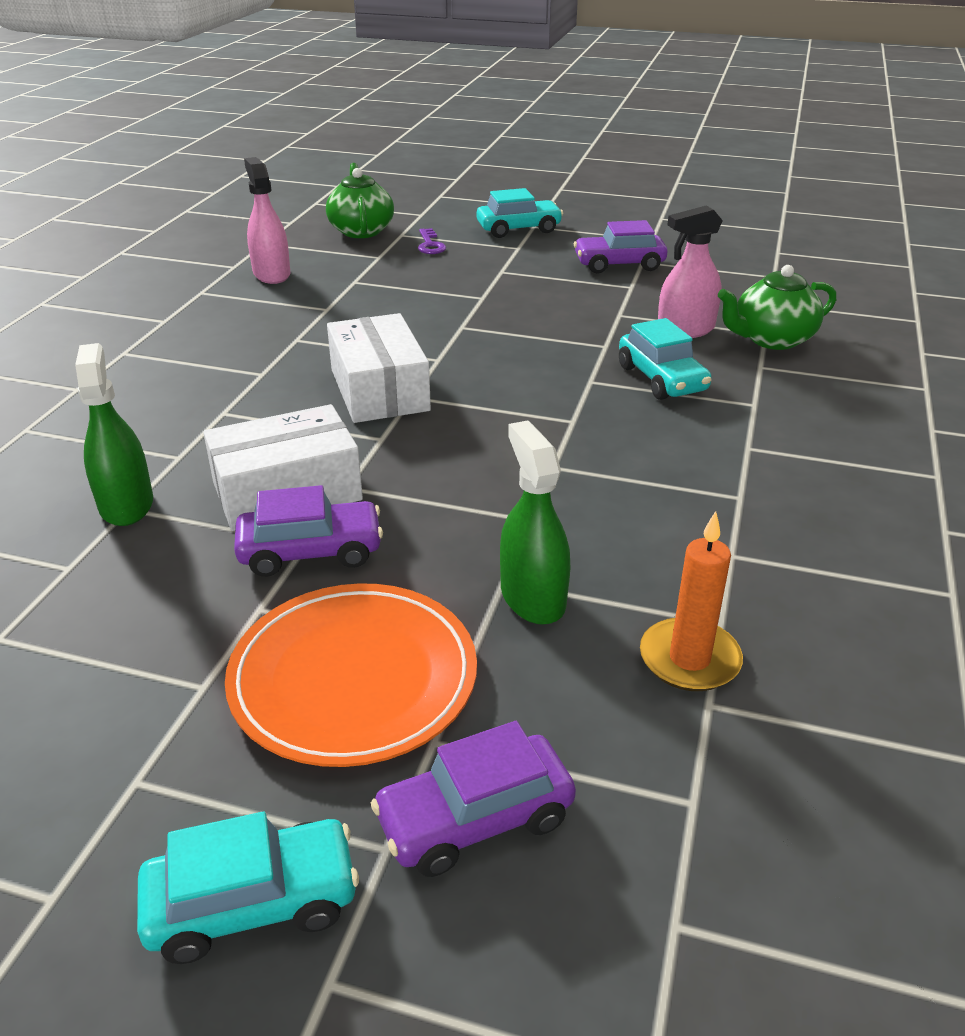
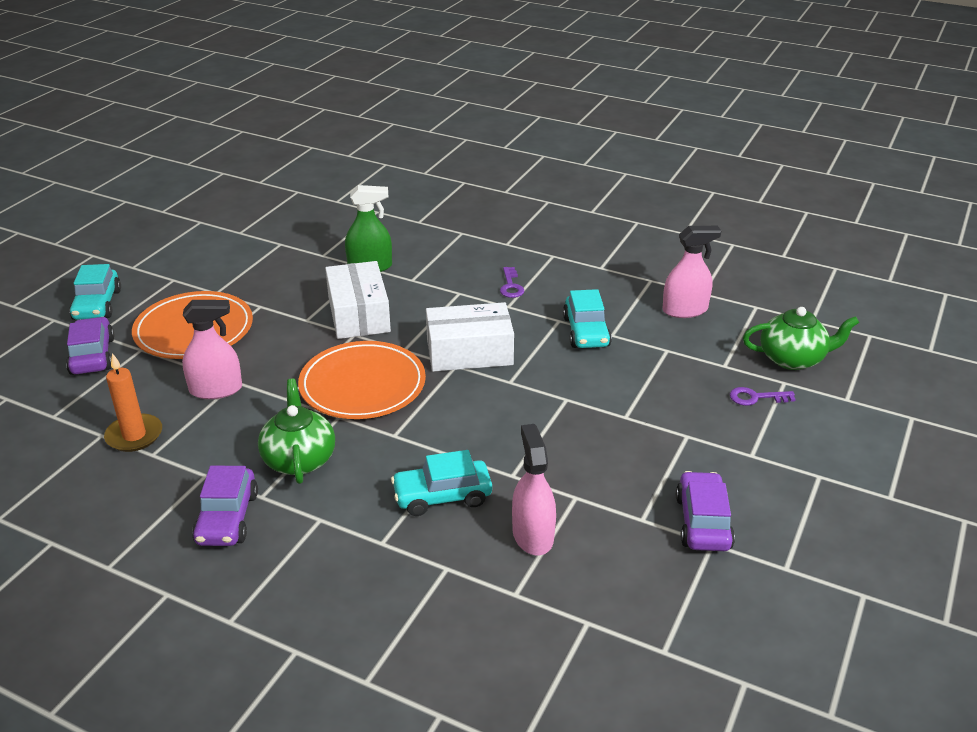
camera: 100 degrees right, 0 degrees up
(207, 375) = (511, 286): none -> purple key
(311, 551) = (297, 321): purple car -> purple car (227, 518)
(476, 459) = (362, 385): none -> orange plate
(518, 229) = (807, 463): turquoise car -> turquoise car (586, 332)
(532, 597) = (216, 389): green spray bottle -> pink spray bottle
(771, 339) = (499, 594): green teapot -> green teapot (299, 459)

